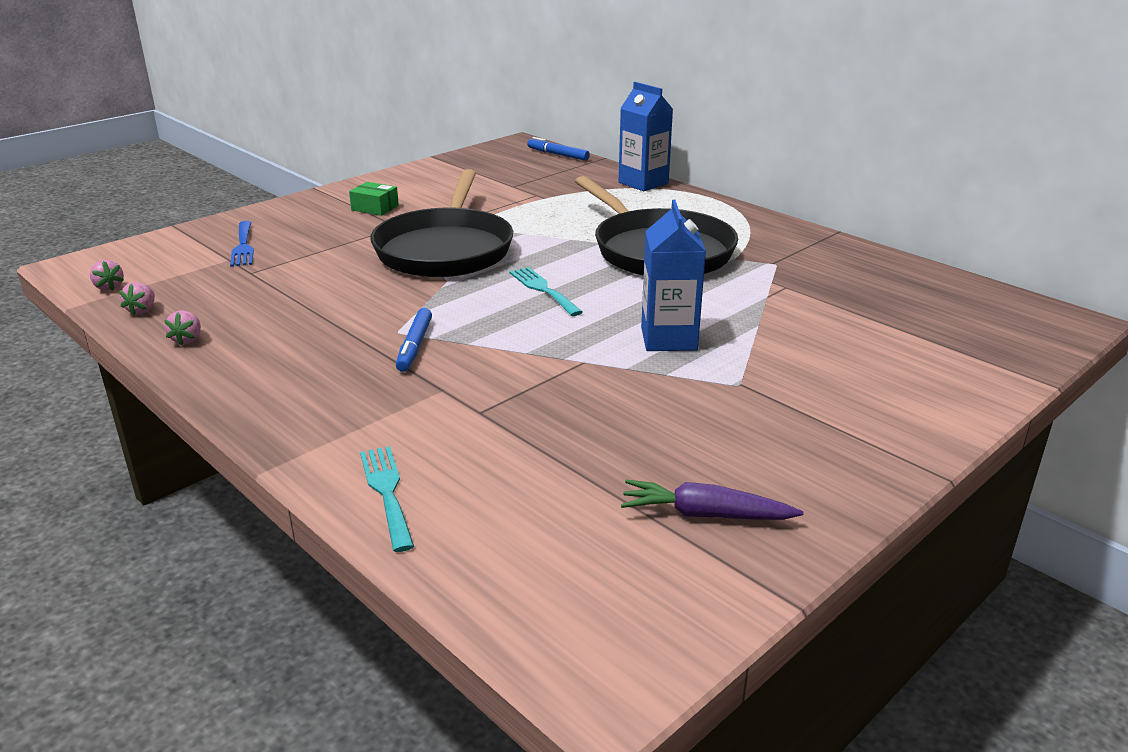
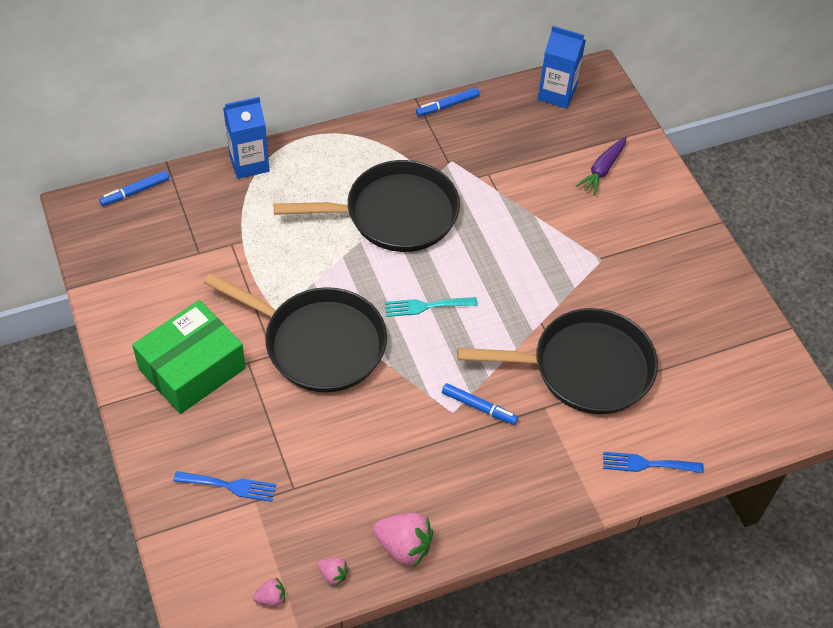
camera: 70 degrees left, 25 degrees up
(187, 340) = (403, 546): pink strawberry -> pink strawberry, size x1.94
(375, 208) = (192, 368): green box -> green box, size x2.34
(387, 492) = (647, 464): turquoise fork -> blue fork
(531, 407) = (585, 368): none -> black pan
(668, 339) = (531, 267): blue carton -> blue carton (556, 94)
(705, 514) = (715, 332): purple carrot -> purple carrot (602, 170)
(856, 247) = (447, 105): none -> blue marker

